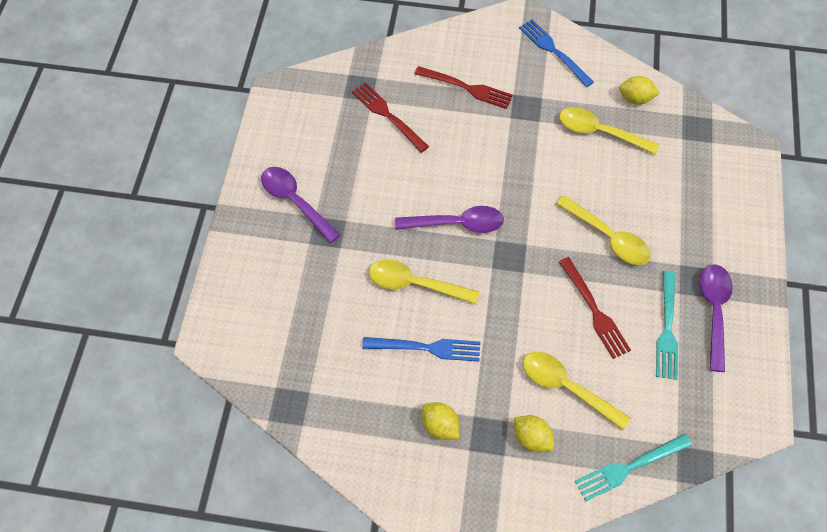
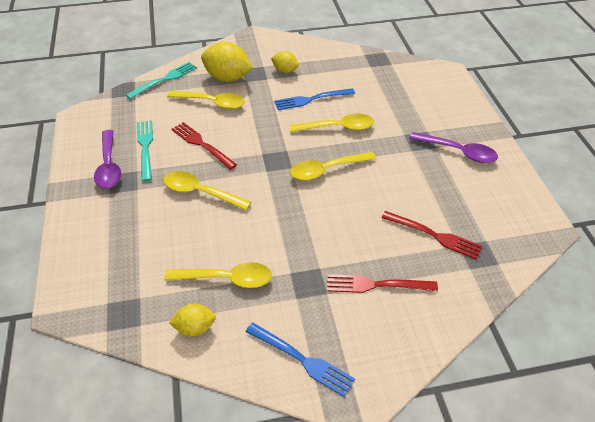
camera: 160 degrees right, 15 degrees down
(457, 224) = (326, 170): purple spoon -> yellow spoon
(531, 438) = (227, 78): yellow lemon -> yellow lemon, size x1.78

